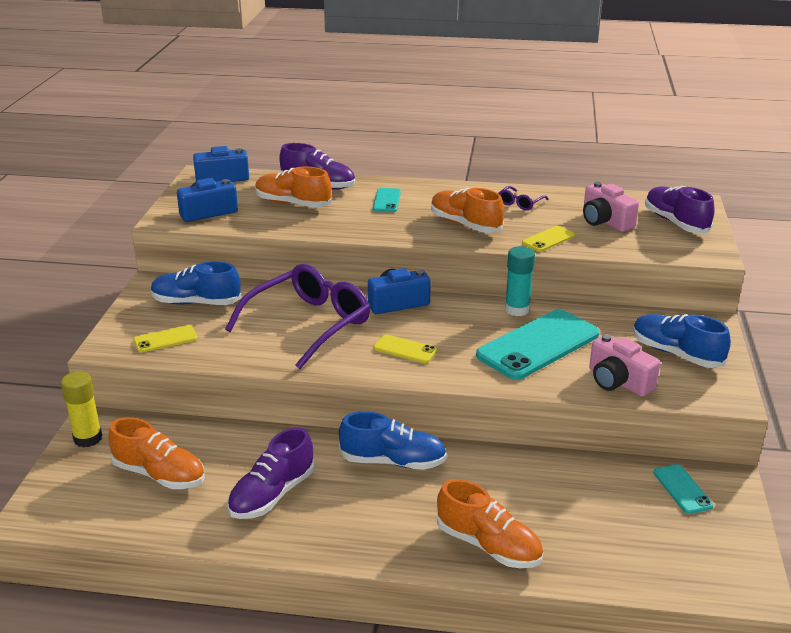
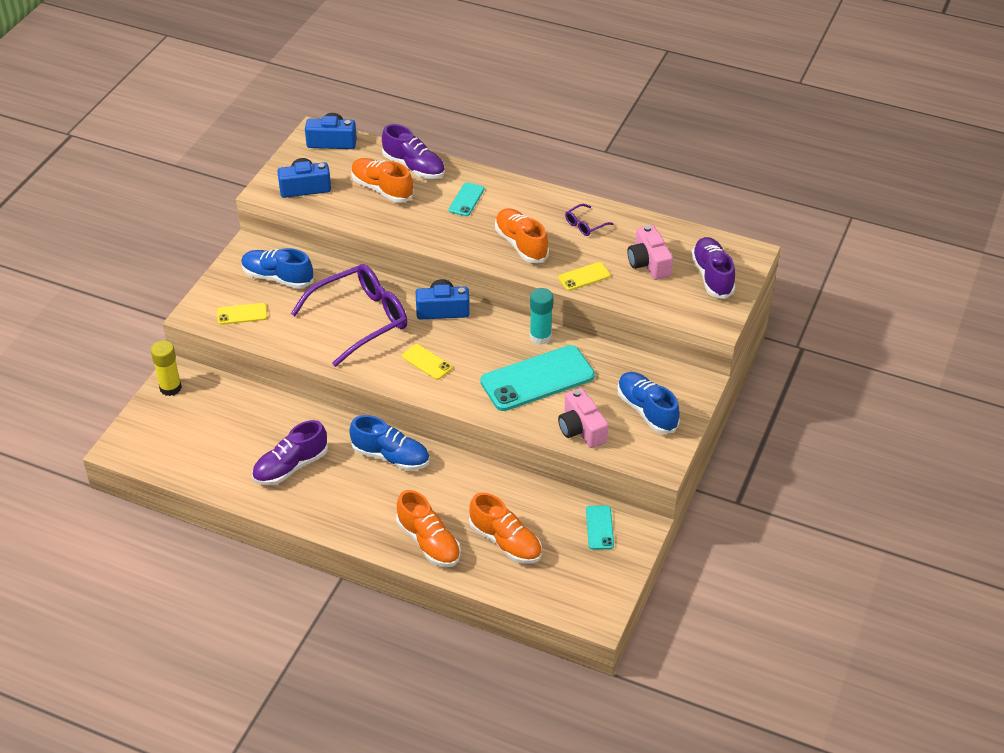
camera: 15 degrees right, 15 degrees up
(159, 474) = (215, 432): orange shoe -> orange shoe (505, 542)

